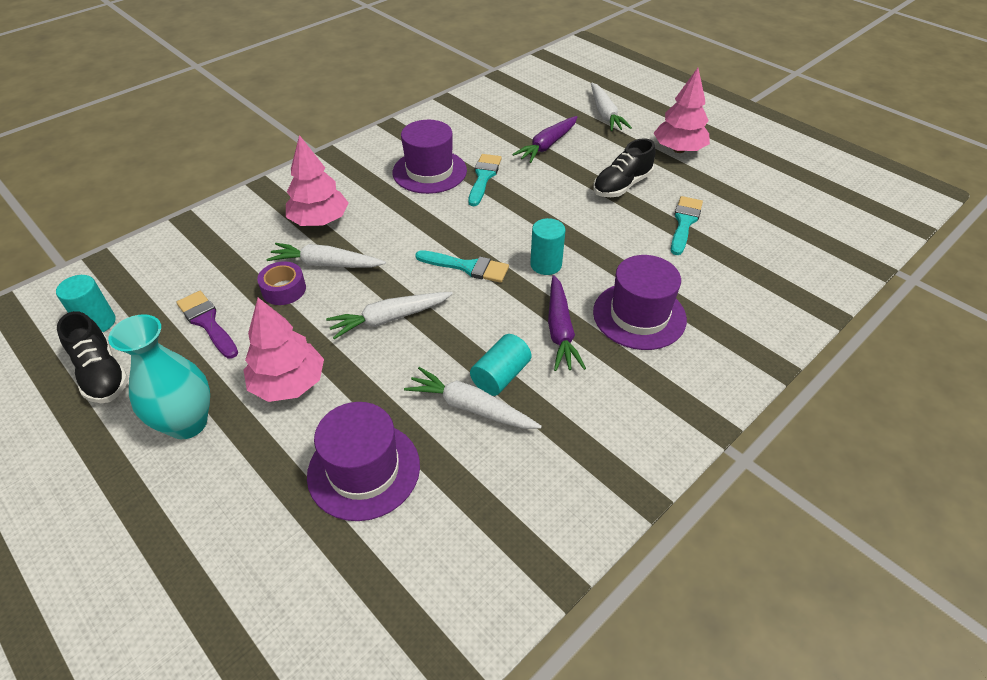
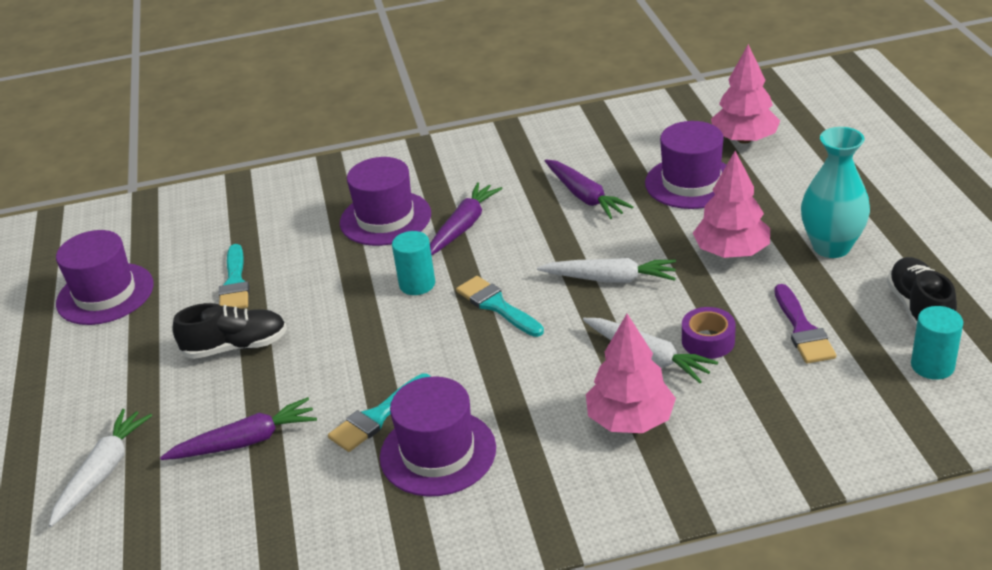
camera: 145 degrees left, 10 degrees down
(471, 407) = (584, 196): white carrot -> purple carrot
(500, 376) = (544, 209): turquoise cylinder -> none
(679, 149) = (106, 374): pink tree -> pink tree (744, 139)
(684, 223) = (235, 283): turquoise brush -> turquoise brush turned 60 degrees counterclockwise
(762, 188) = (105, 294): none -> purple hat

